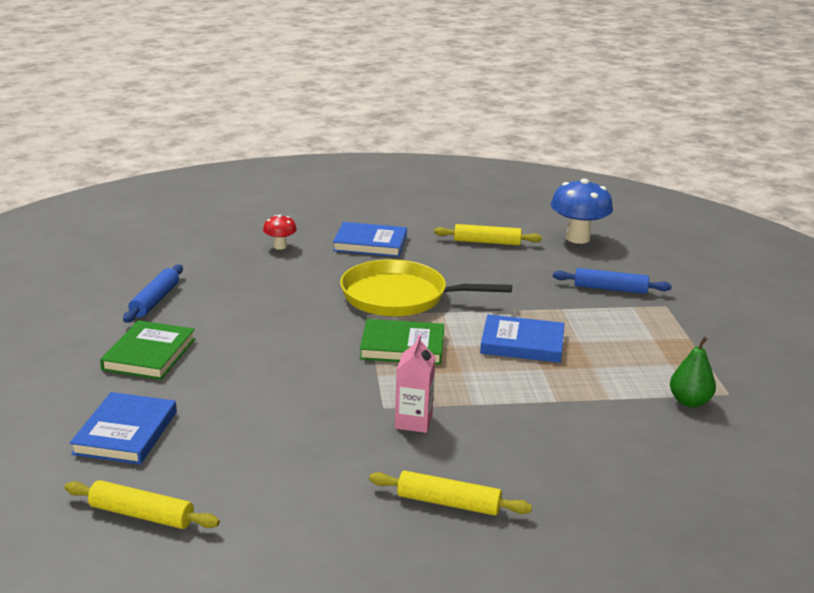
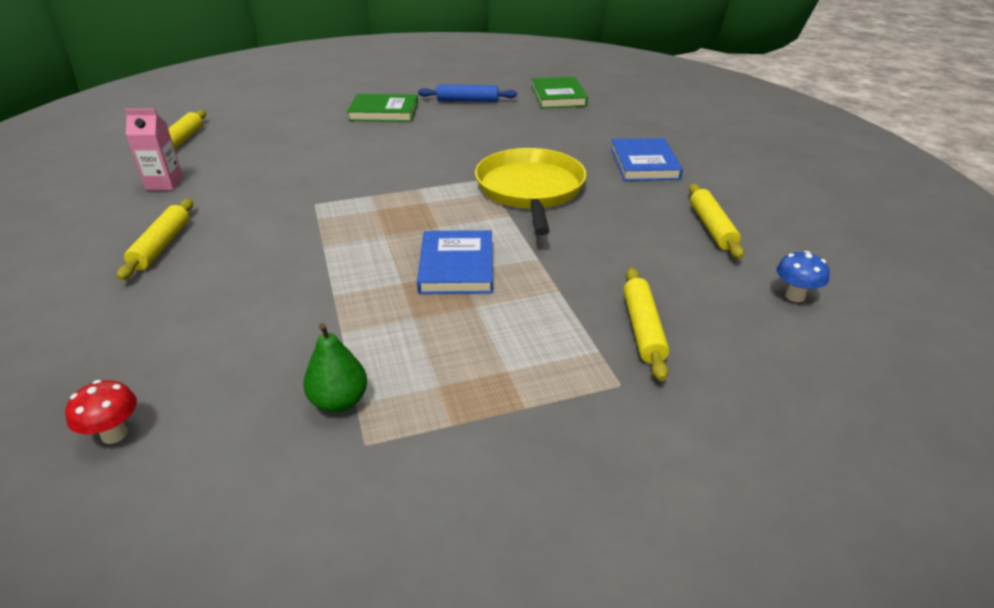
camera: 80 degrees right, 10 degrees up
(126, 433) = (277, 122): blue book -> none
(280, 246) = (600, 127): red mushroom -> red mushroom (114, 434)
(402, 346) = (427, 201): green book -> green book (558, 96)
(413, 422) = (290, 219): pink carton -> pink carton (164, 183)
(578, 238) = (795, 296): blue mushroom -> blue mushroom, size x0.52
(610, 289) = (642, 329): blue rolling pin -> yellow rolling pin

